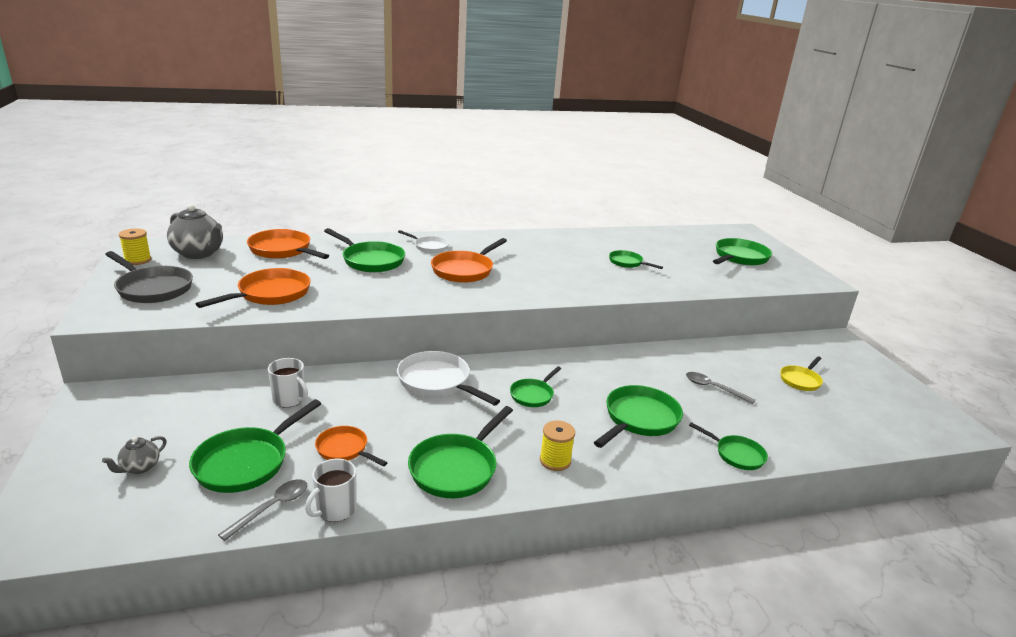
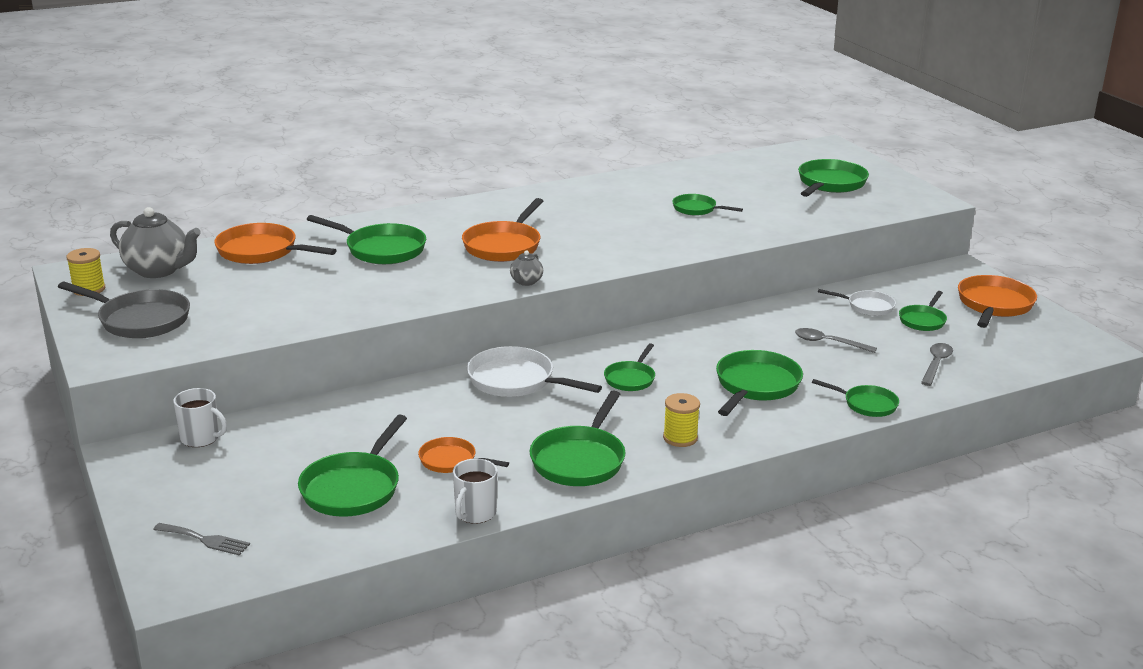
camera: 10 degrees left, 0 degrees up
(86, 494) = (205, 540): none -> grey fork
(140, 467) = (242, 509): grey teapot -> grey teapot (526, 282)
(270, 294) = (288, 306): orange pan -> orange pan (994, 305)
(272, 507) = (409, 521): grey spoon -> grey spoon (936, 364)
(289, 399) = (358, 423): white mug -> white mug (201, 438)
(429, 247) = (443, 222): white pan -> white pan (867, 306)
(800, 380) = (923, 320): yellow pan -> green pan

